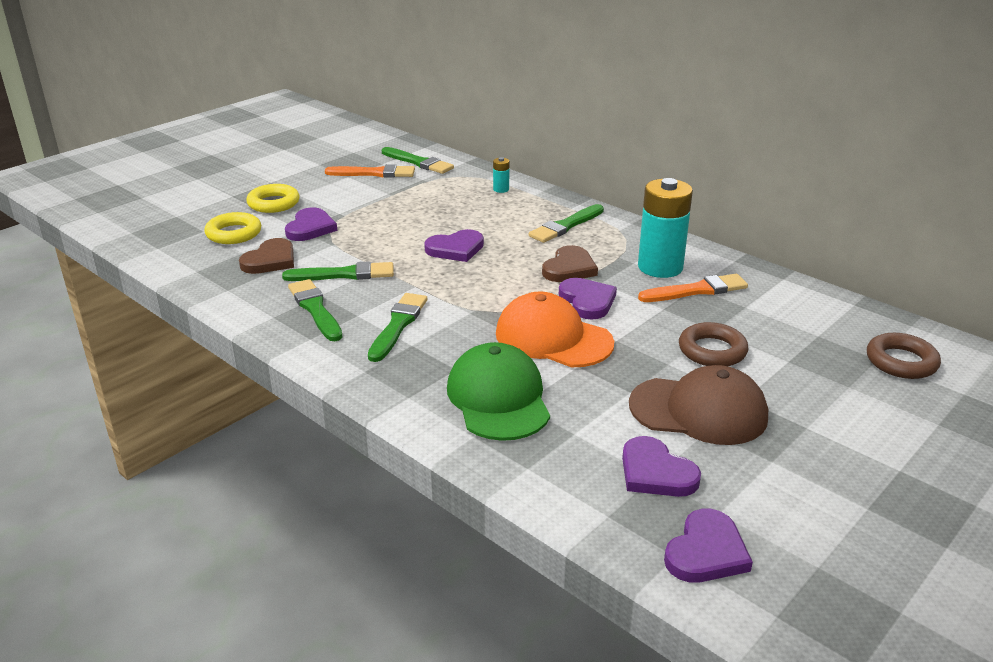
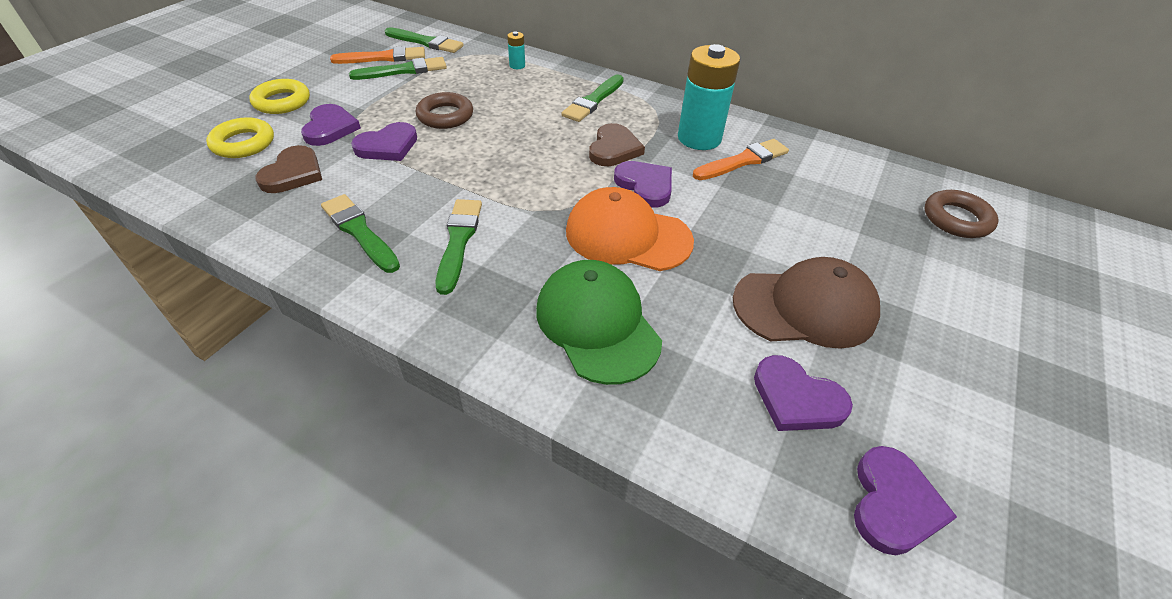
camera: 15 degrees left, 15 degrees up
(344, 274) = (382, 182): green brush -> green brush (403, 70)
(456, 249) = (493, 138): purple heart -> purple heart (388, 146)
(712, 351) = (786, 230): brown ring -> brown ring (445, 116)

